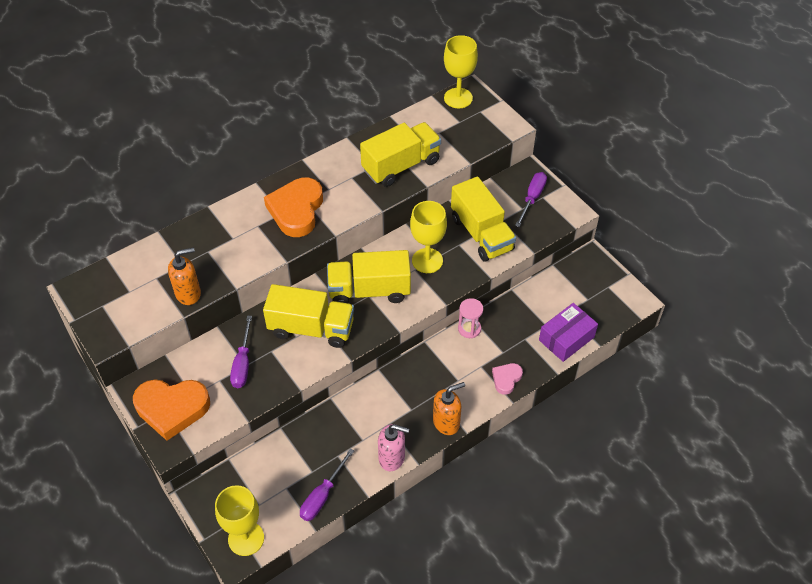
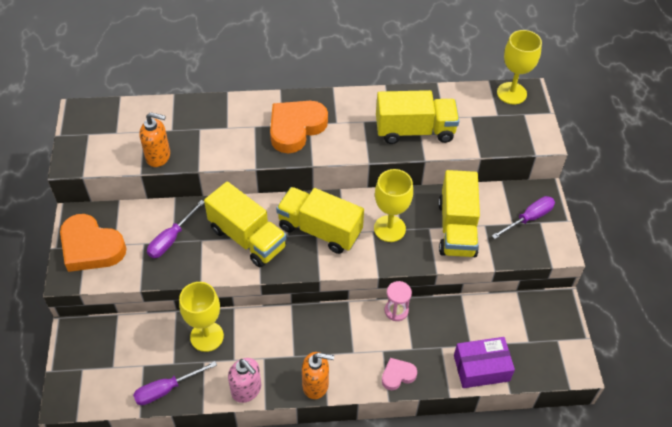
camera: 30 degrees right, 0 degrees up
(246, 538) = (82, 390): yellow goblet -> yellow goblet (207, 336)

